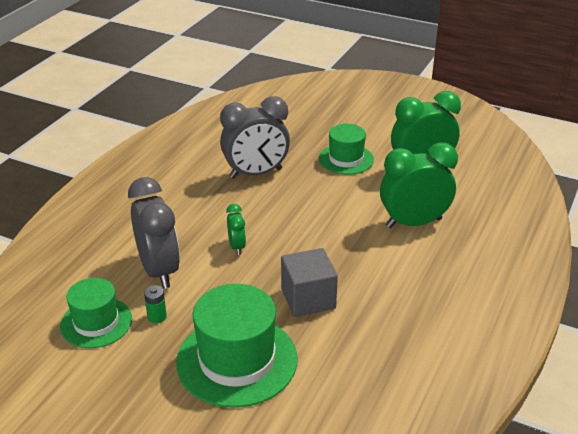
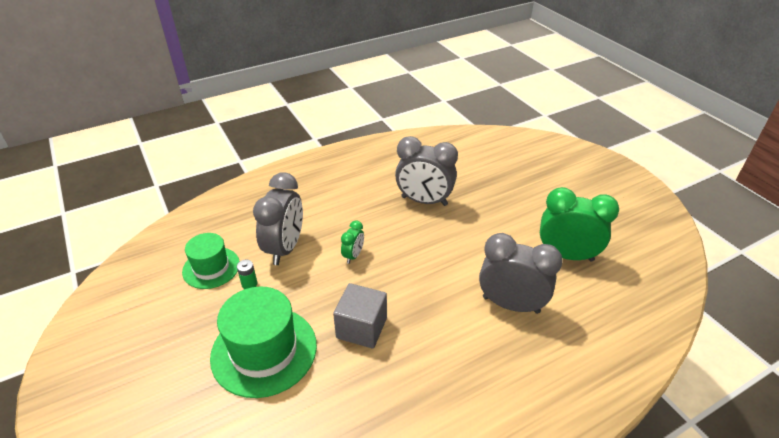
camera: 35 degrees right, 5 degrees up
(346, 159) = (506, 219): green hat -> none
(413, 223) = (511, 304): green clock -> grey clock

